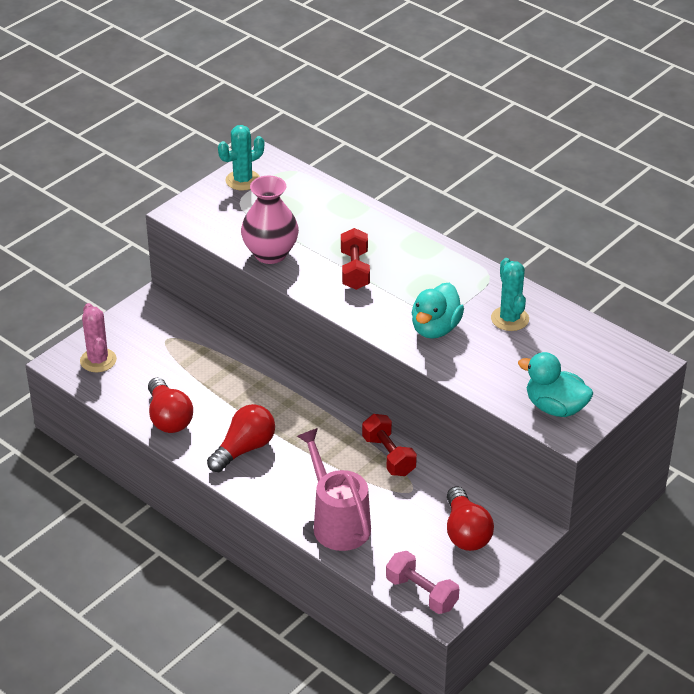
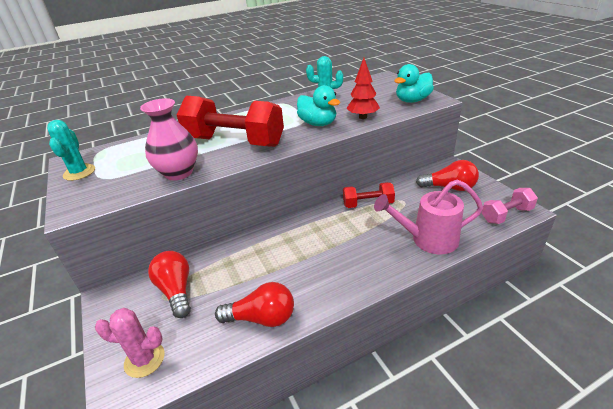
camera: 65 degrees left, 5 degrees down
(244, 449) = (327, 274): red light bulb -> red light bulb (176, 291)
(355, 270) = (234, 142): red dumbbell -> red dumbbell, size x1.93
(473, 366) = (363, 117): none -> red tree

